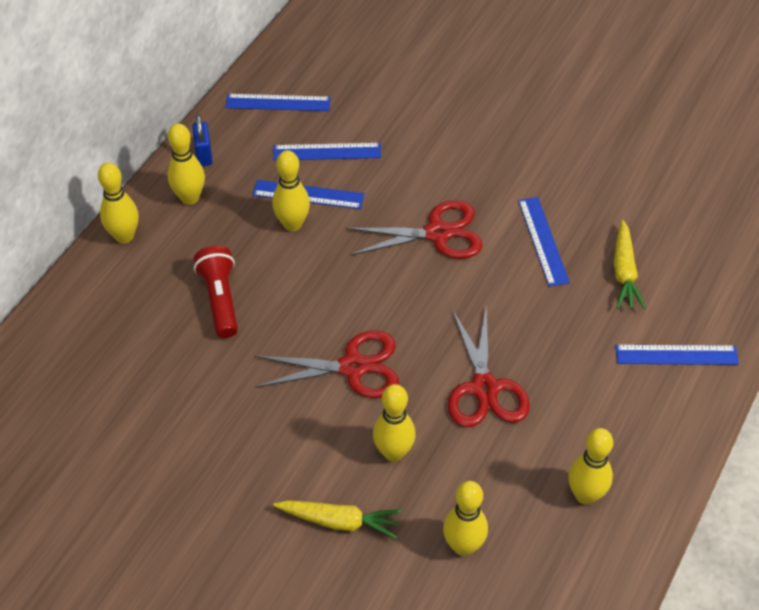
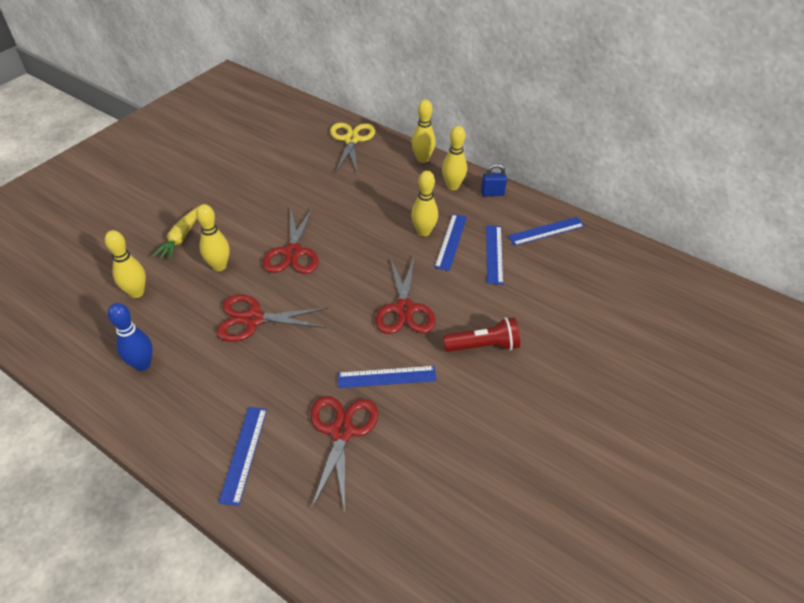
camera: 95 degrees right, 5 degrees down
(71, 333) = (351, 140): none -> yellow scissors
(220, 300) = (363, 196): red flashlight -> red flashlight (483, 345)
(278, 102) = (546, 231): blue ruler -> blue ruler turned 60 degrees clockwise
(585, 495) = (142, 364): yellow bowling pin -> blue bowling pin
(624, 272) = (342, 431): yellow carrot -> red scissors

